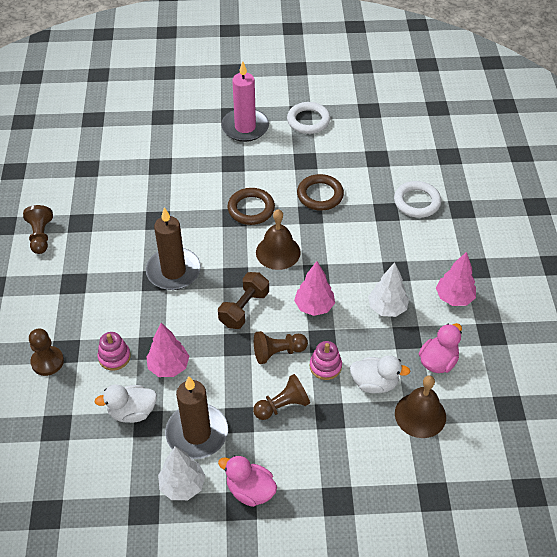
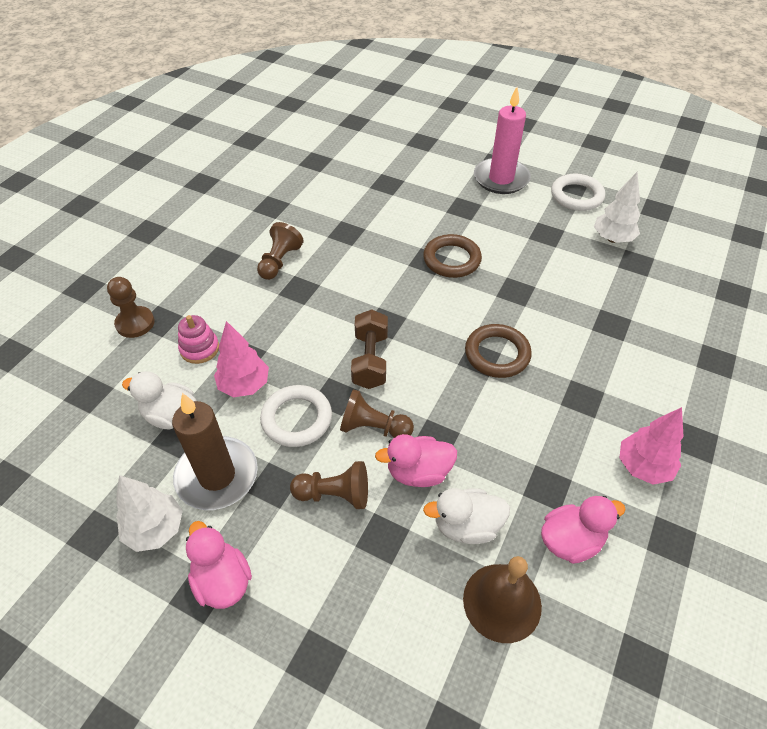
camera: 30 degrees right, 0 degrees up
(40, 236) = (225, 204): brown pawn -> brown pawn (279, 261)
(173, 271) = (324, 289): brown candle -> none
(244, 308) = (370, 360): brown dumbbell -> brown dumbbell turned 60 degrees counterclockwise
(278, 252) = (451, 316): brown bell -> none
(314, 306) = (452, 394): pink tree -> none
(320, 195) = (540, 275): brown ring -> brown ring (497, 354)
(325, 366) = (418, 472): pink stacking toy -> pink duck
(374, 383) = (466, 526): white duck -> white duck turned 135 degrees clockwise
(387, 308) = (542, 438): white tree -> white tree (612, 239)
(417, 202) = (659, 329): white ring -> white ring (297, 419)

